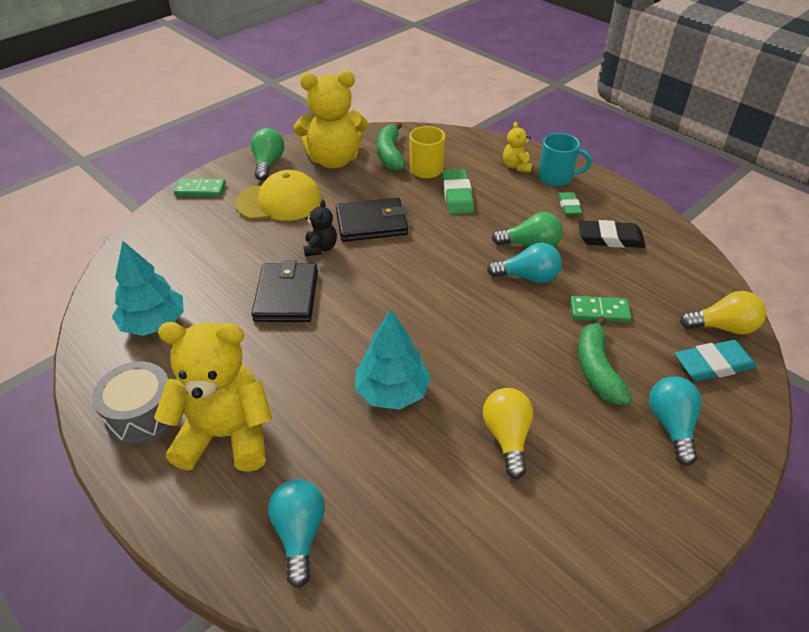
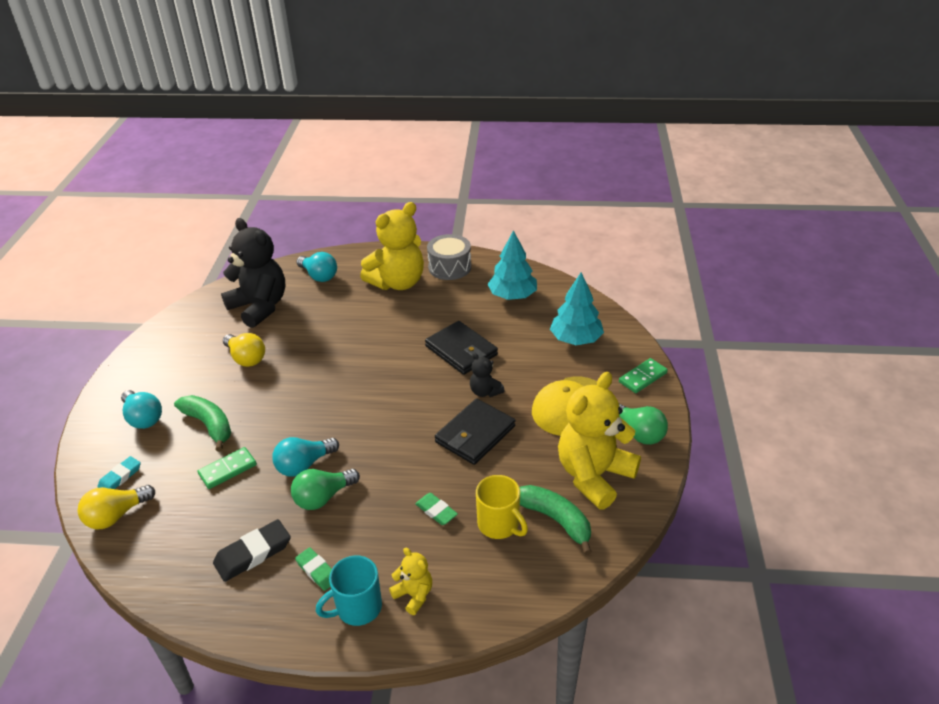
camera: 140 degrees right, 5 degrees down
(392, 392) = (332, 342): turquoise tree -> turquoise tree (575, 339)
(430, 527) = (259, 307): none -> black teddy bear
(457, 195) = (436, 511): green eraser -> green eraser, size x0.63
(713, 364) = (120, 477): turquoise eraser -> turquoise eraser, size x0.63

